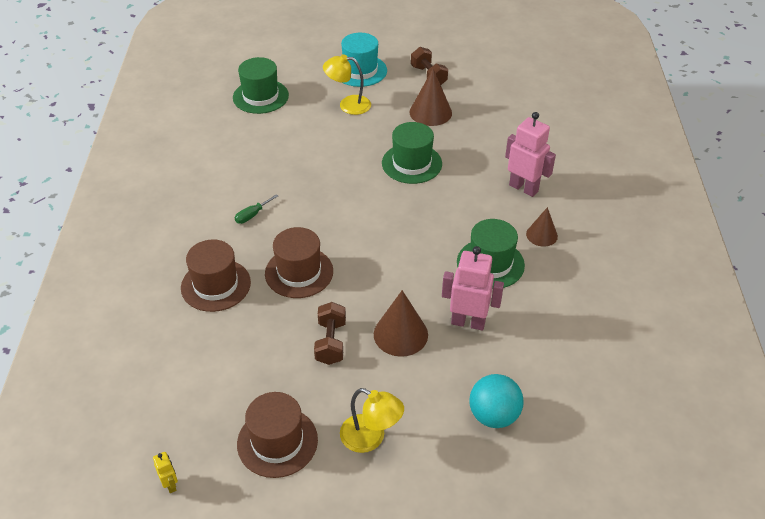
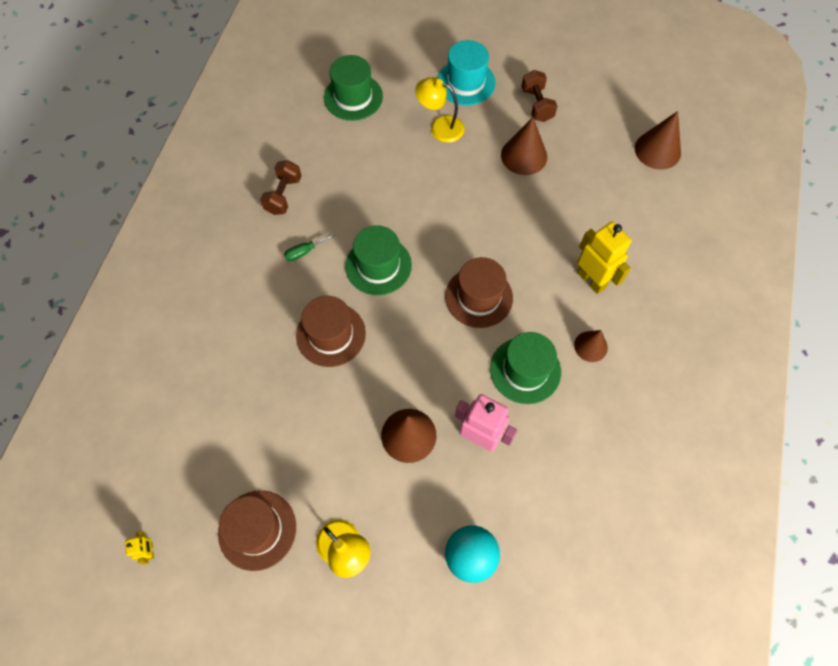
camera: 15 degrees right, 20 degrees up
(216, 285) = (247, 330): brown hat -> brown hat (479, 297)
(330, 342) = (338, 427): brown dumbbell -> brown dumbbell (283, 195)
(412, 163) = (483, 221): green hat -> green hat (378, 265)
(523, 188) = (591, 280): pink robot -> yellow robot
(544, 90) = (657, 150): none -> brown cone

